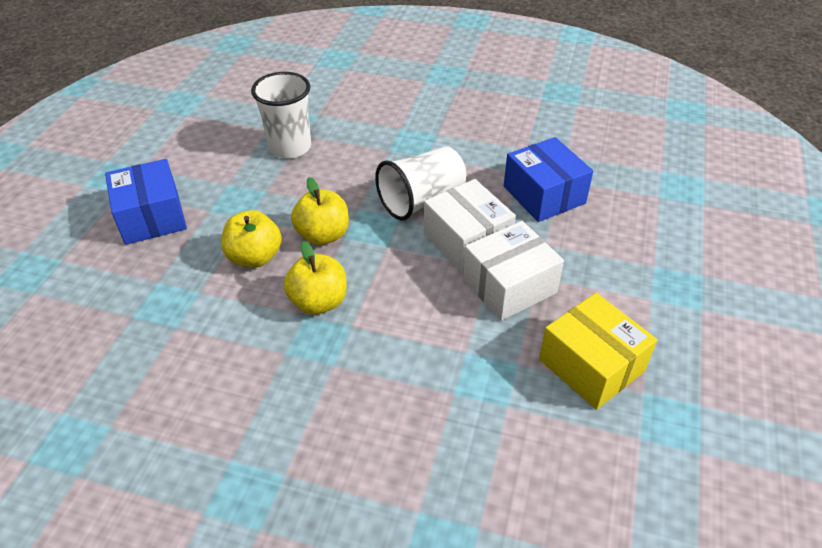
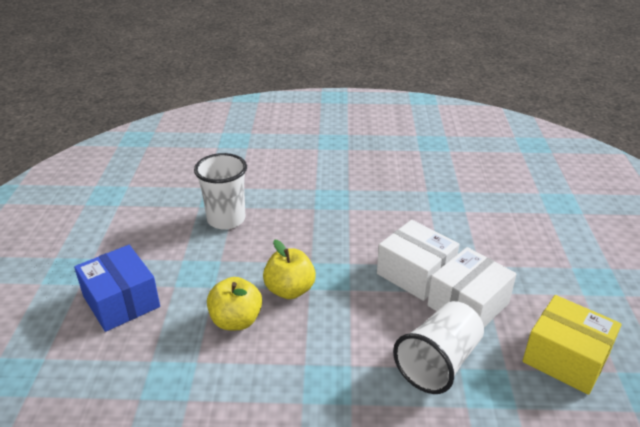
camera: 15 degrees left, 10 degrees down
(319, 302) = (312, 350): yellow apple -> none
(422, 200) = (361, 246): white cup -> white cup (438, 362)
(544, 195) = (459, 225): blue box -> none

